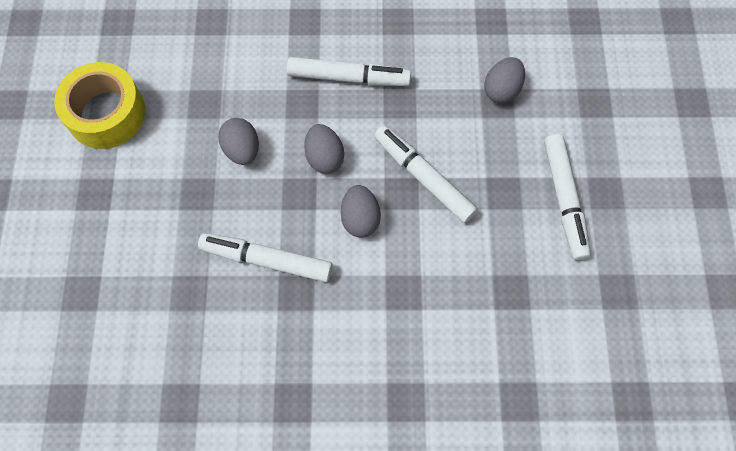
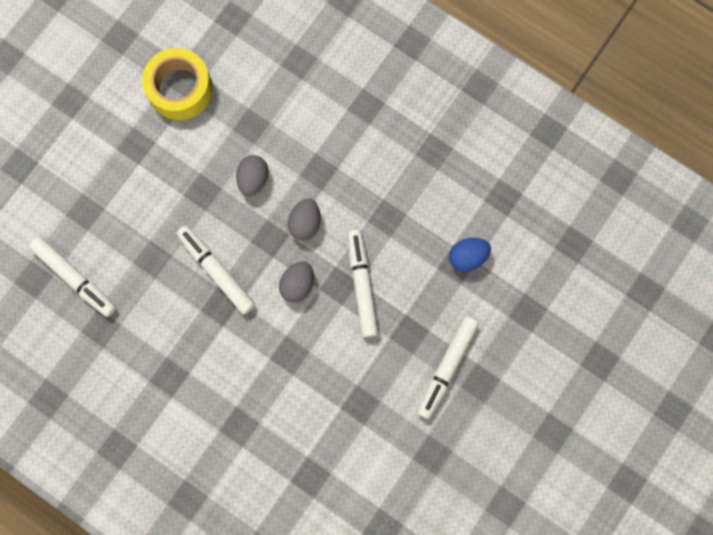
camera: 35 degrees right, 10 degrees up
(348, 77) = (365, 173): white marker -> white marker (75, 278)
(502, 90) = (467, 257): grey egg -> blue egg

